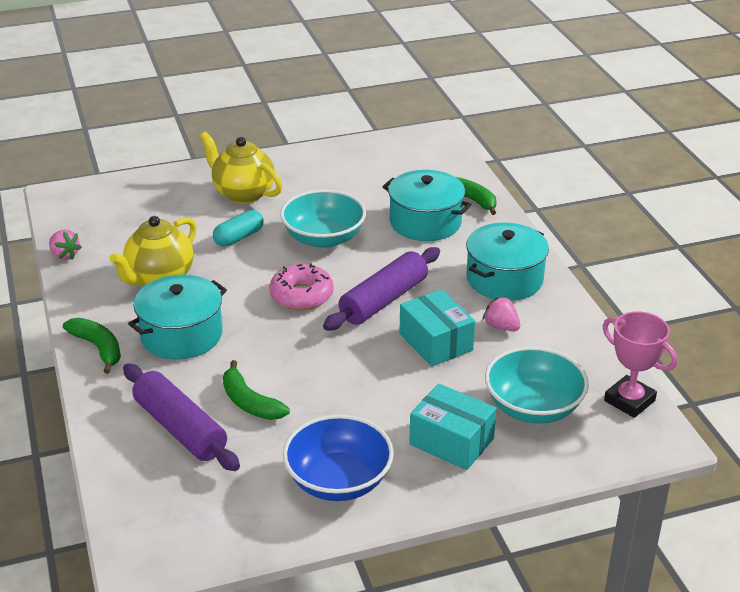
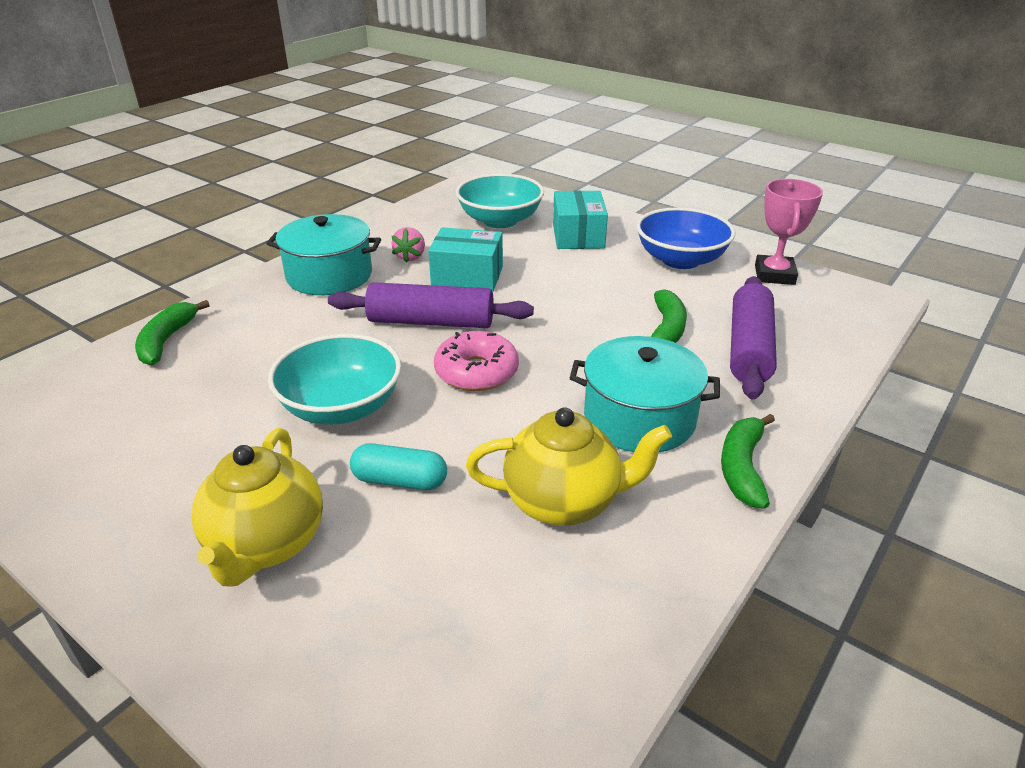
camera: 125 degrees left, 0 degrees up
(64, 255) = (629, 659): pink strawberry -> none
(425, 222) = (246, 351): turquoise pot -> none
(435, 342) = (467, 276): turquoise box -> turquoise box turned 75 degrees clockwise
(629, 400) = (449, 195): pink trophy -> pink trophy (774, 275)

